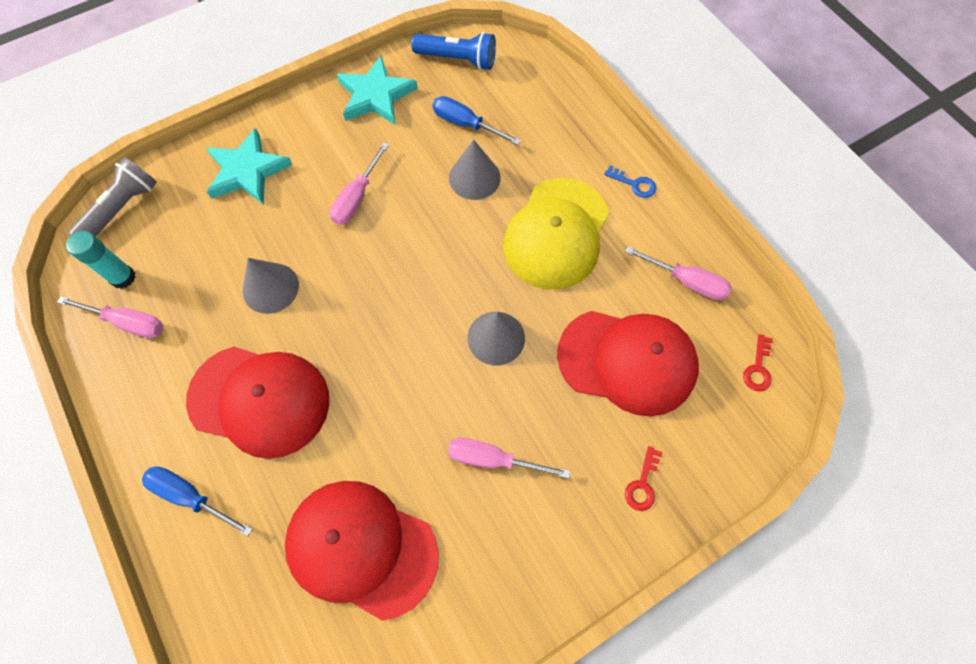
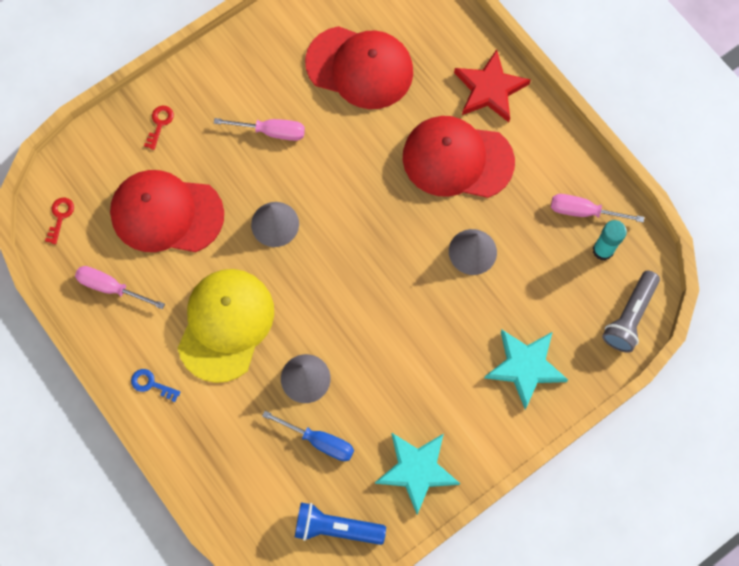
camera: 175 degrees right, 5 degrees up
(190, 496) = (489, 89): blue screwdriver -> red star
(357, 198) = (414, 346): pink screwdriver -> none

